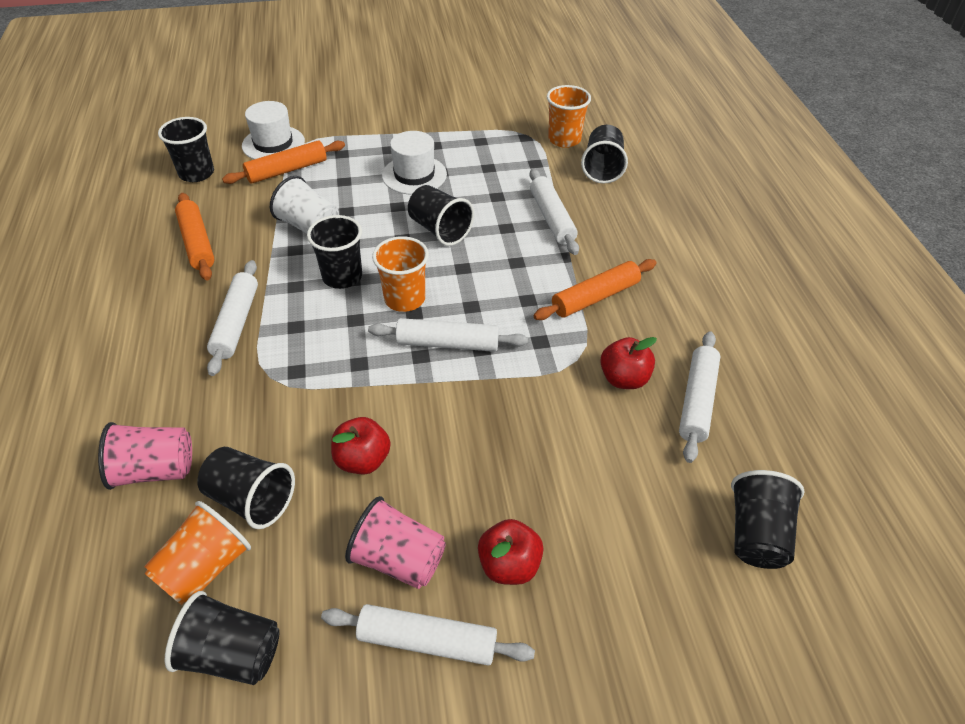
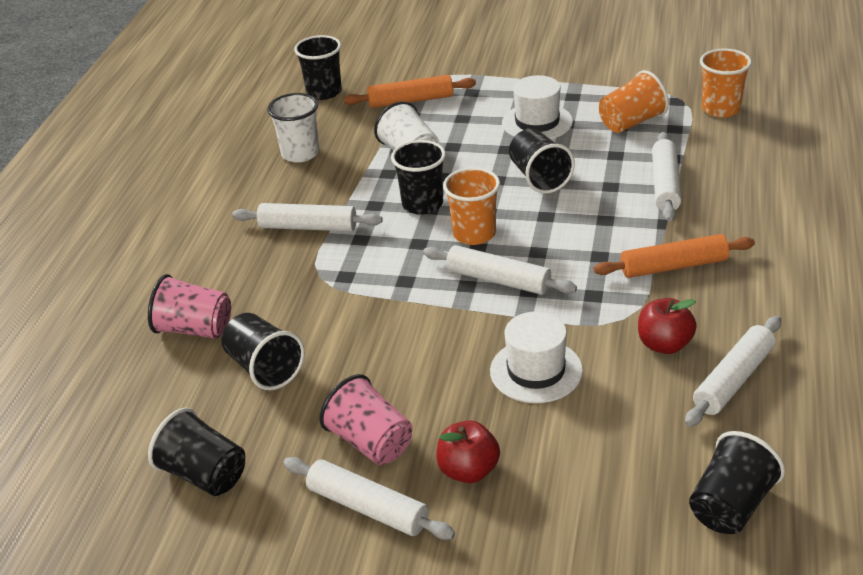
camera: 25 degrees right, 10 degrees down
(197, 243) = (300, 153): orange rolling pin -> white cup
(205, 568) = (207, 410): orange cup -> orange cup (631, 122)
(236, 323) = (308, 227): white rolling pin -> white rolling pin turned 75 degrees clockwise
(273, 144) = (408, 74): white hat -> white hat (536, 371)
(363, 460) = (373, 359): red apple -> none
(602, 168) = (750, 144): black cup -> none

